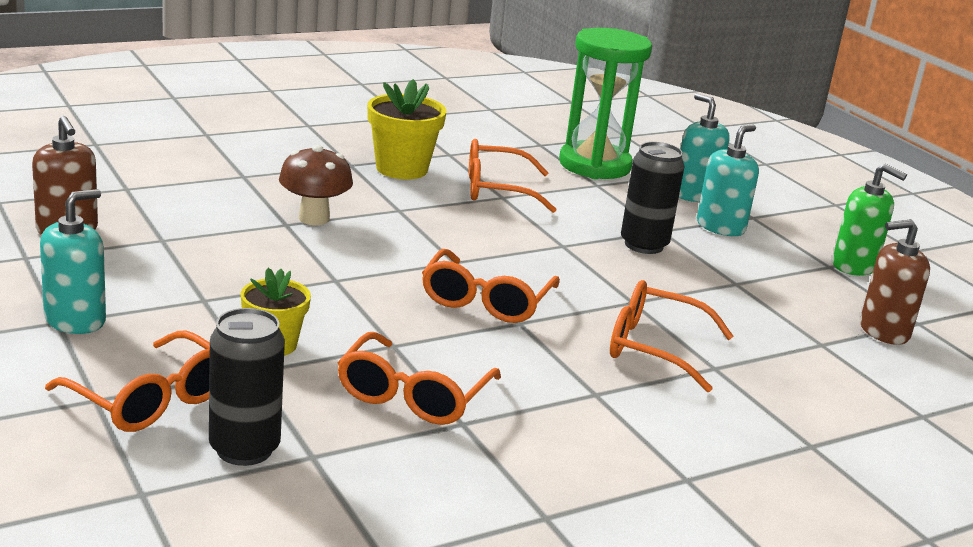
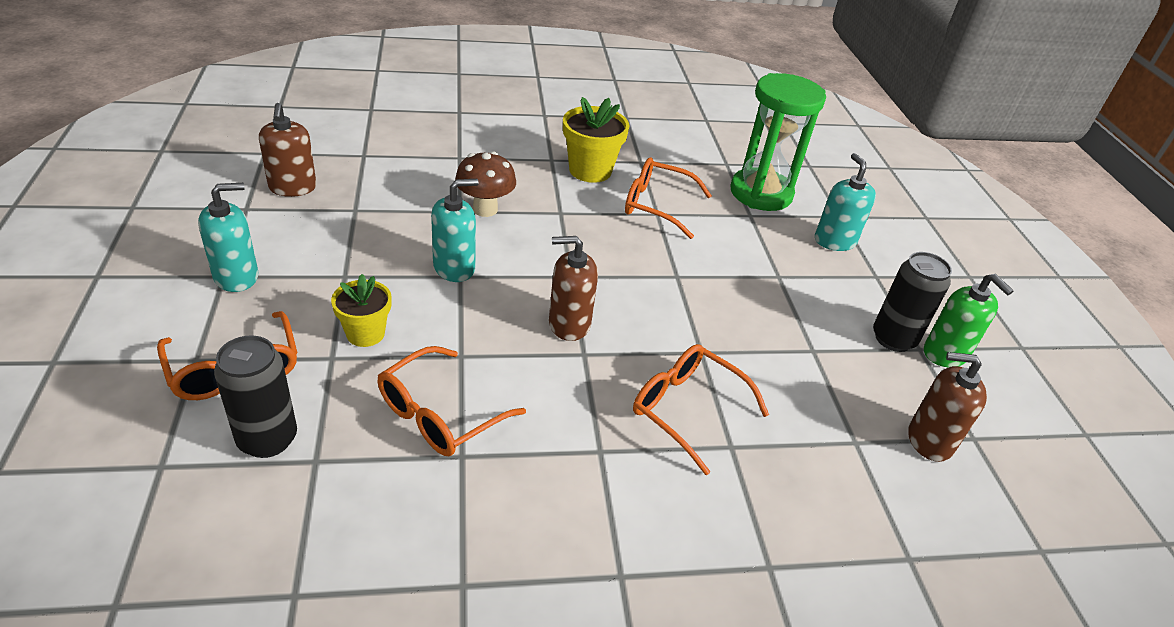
camera: 20 degrees right, 15 degrees up
(485, 301) = (569, 324): orange glasses -> brown soap dispenser
(644, 245) = (751, 289): black can -> black can (893, 339)
(720, 227) = (837, 282): turquoise soap dispenser -> turquoise soap dispenser (454, 268)

